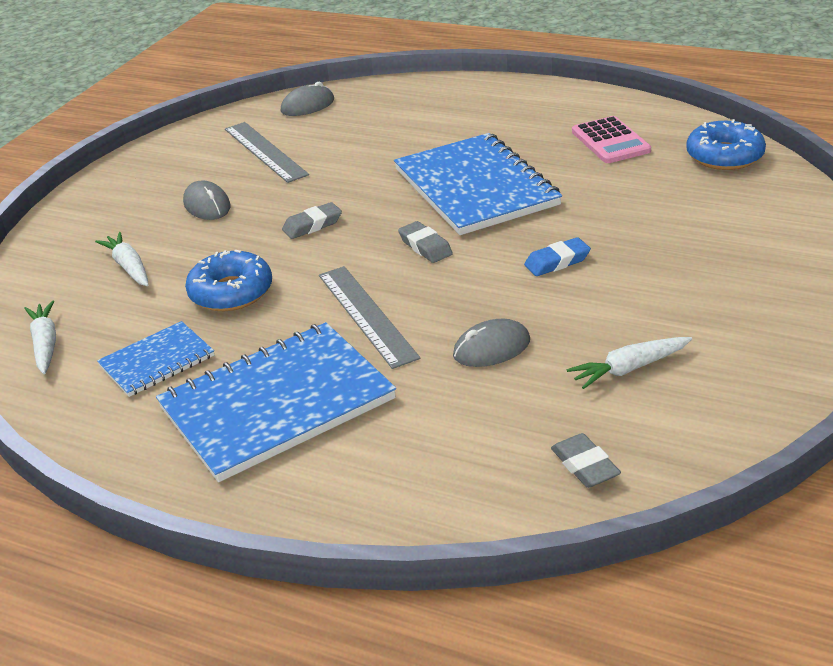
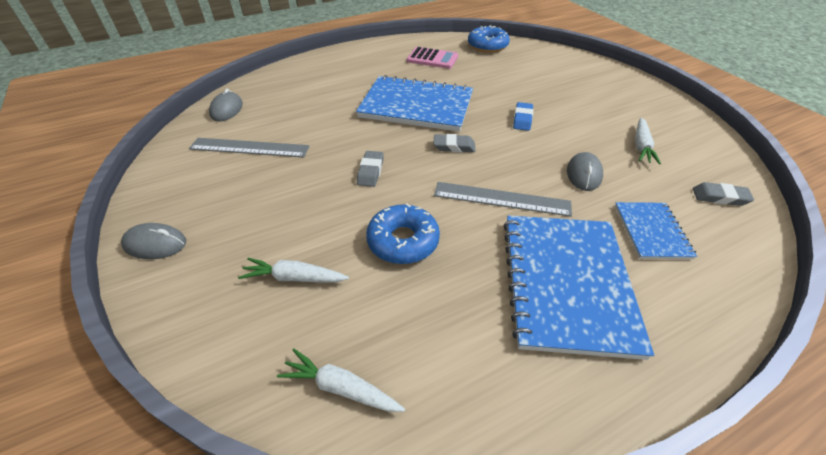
camera: 55 degrees left, 10 degrees up
(157, 361) = (449, 322): blue notebook -> blue notebook (651, 231)
(207, 205) = (273, 200): grey mouse -> grey mouse (155, 244)

